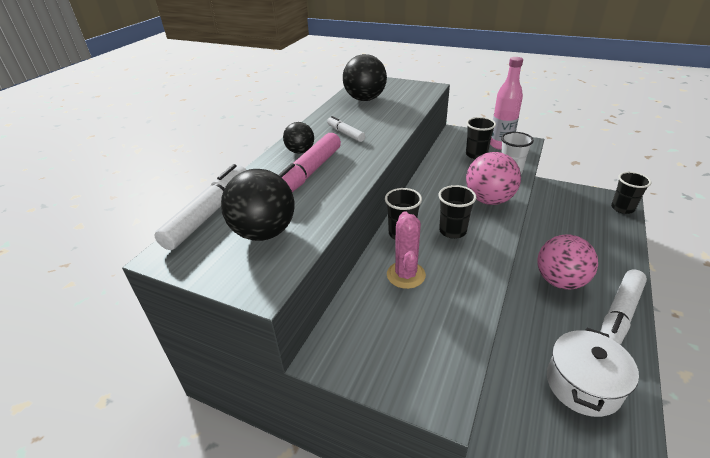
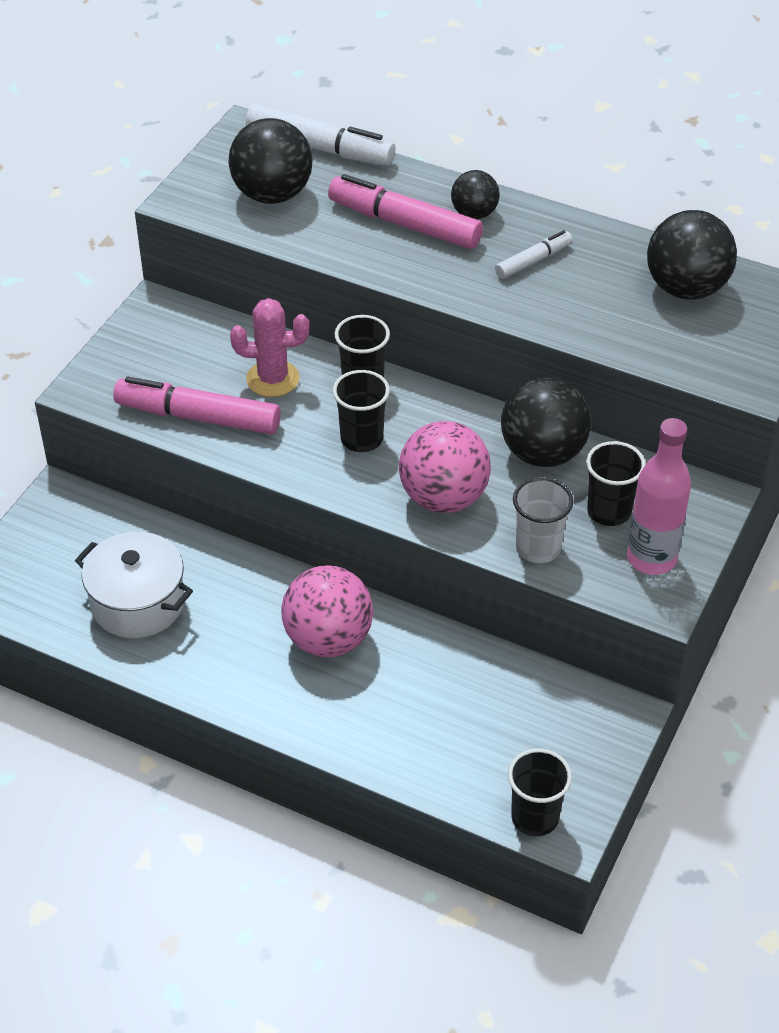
camera: 90 degrees right, 10 degrees up
(443, 172) = (543, 453): none -> black ball
(455, 312) = (198, 417): none -> pink marker
(619, 315) = (245, 688): white marker -> none

